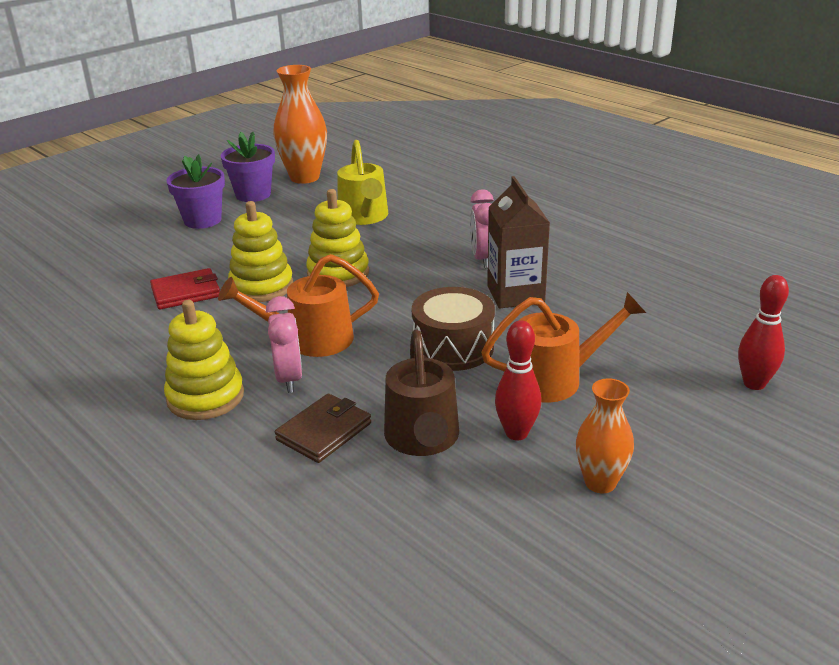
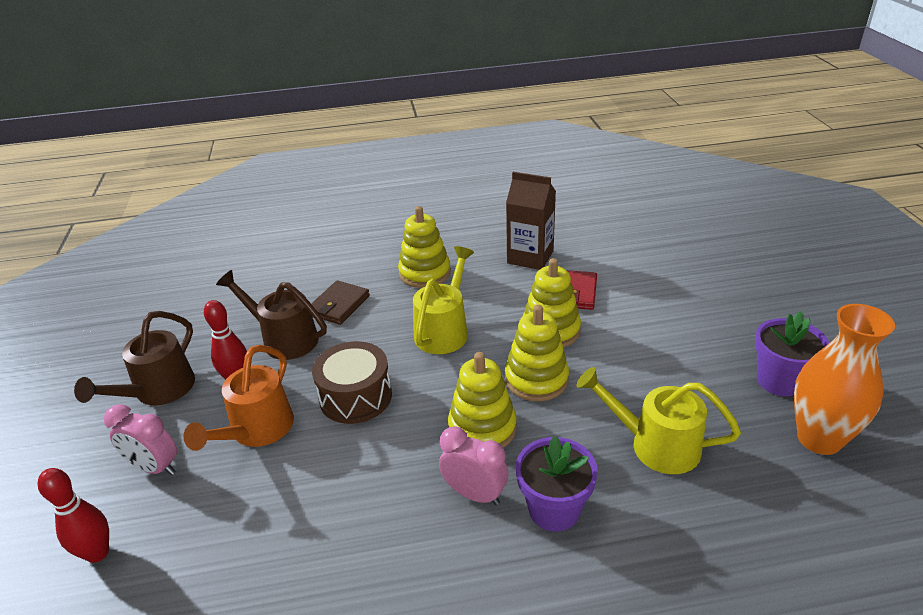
camera: 125 degrees right, 5 degrees up
(202, 220) = (723, 331): purple flower pot -> purple flower pot (554, 509)
(289, 379) = (407, 308): pink clock -> pink clock (155, 467)
(309, 340) = (444, 330): orange watering can -> yellow watering can
(324, 432) = (339, 305): brown wallet -> brown wallet turned 45 degrees clockwise
(419, 277) = (482, 428): none -> yellow stacking toy
(515, 294) = (387, 479): brown carton -> brown carton (530, 257)
(600, 482) = (158, 392): orange vase -> brown watering can

